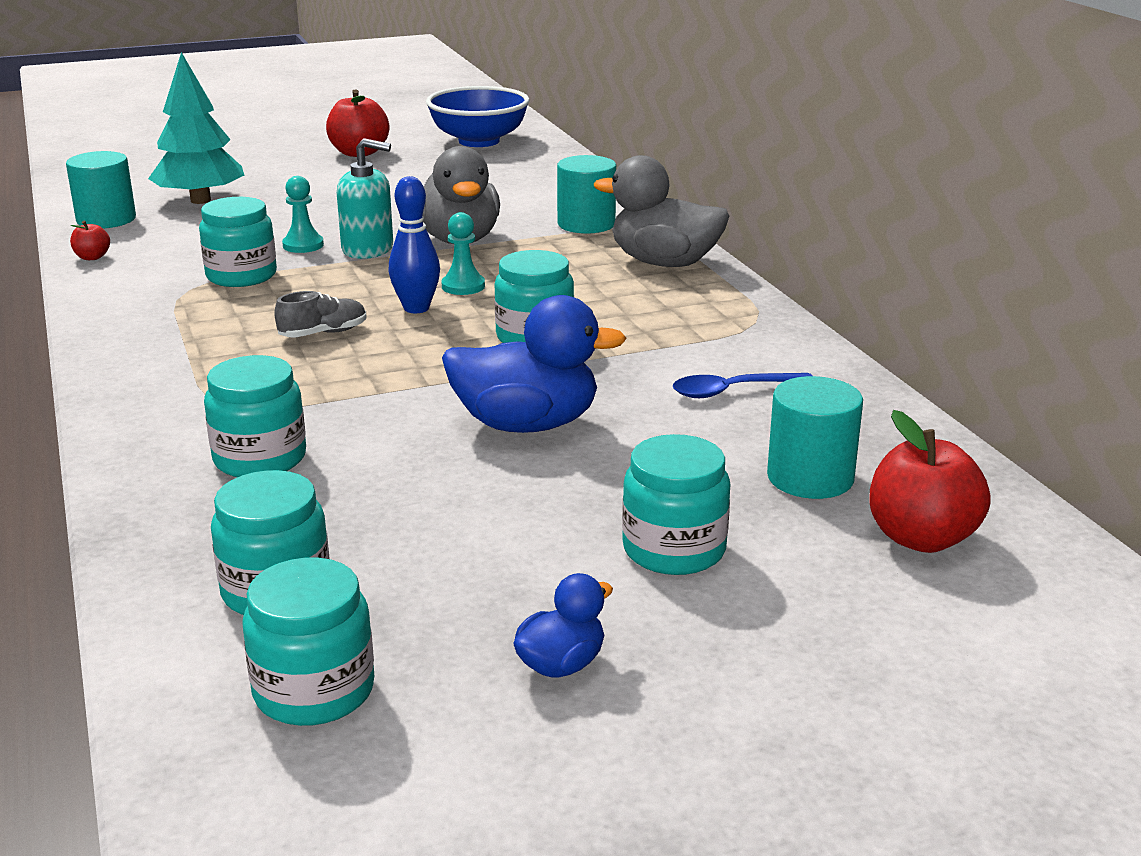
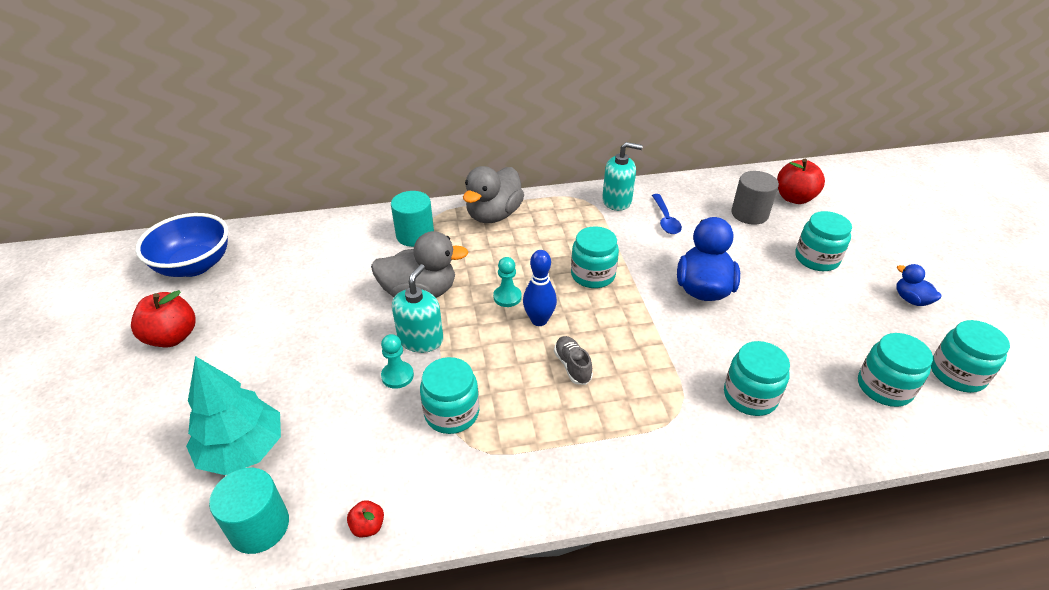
camera: 80 degrees left, 15 degrees up
(769, 348) = (617, 201): none -> turquoise soap dispenser
(810, 478) = (749, 214): turquoise cylinder -> grey cylinder

